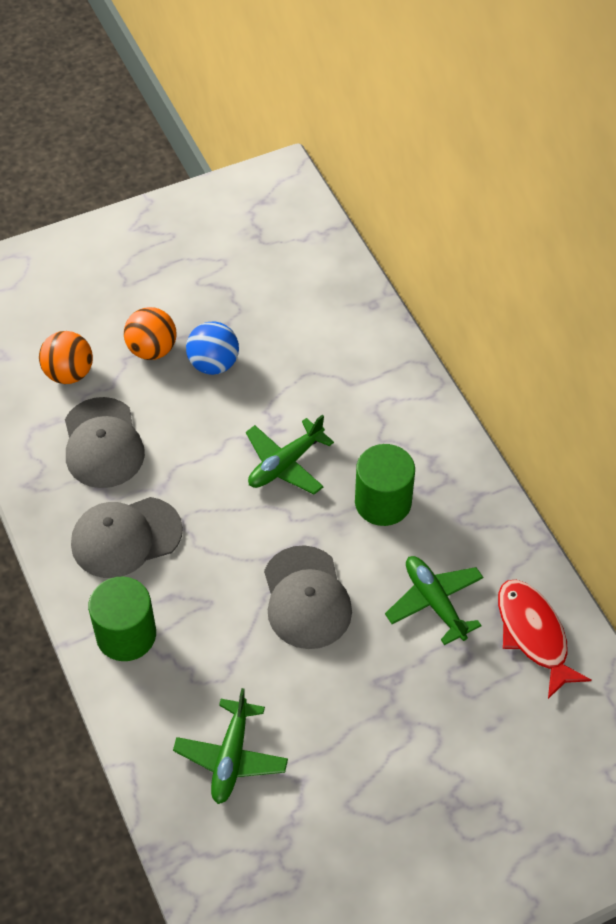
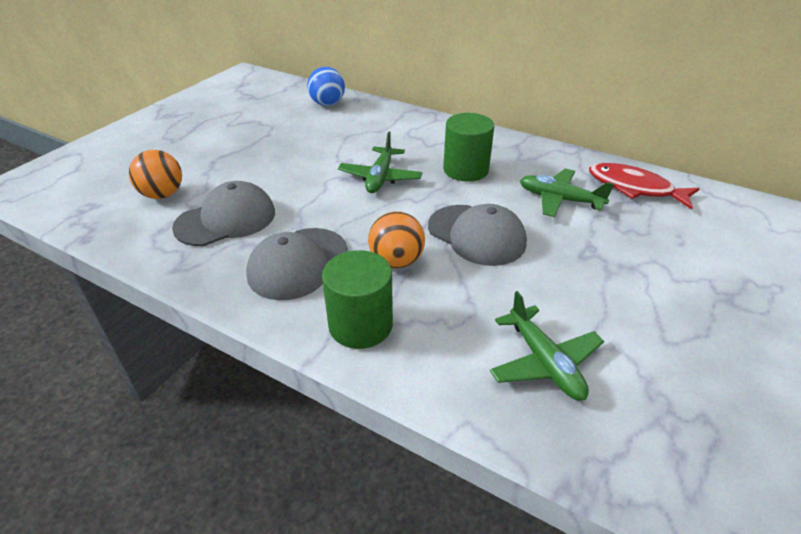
camera: 35 degrees left, 15 degrees down
(103, 443) = (226, 219): grey cap -> grey cap turned 75 degrees counterclockwise
(152, 349) = (223, 162): orange ball -> orange ball (396, 261)
(213, 364) = (277, 153): blue ball -> blue ball (327, 104)

